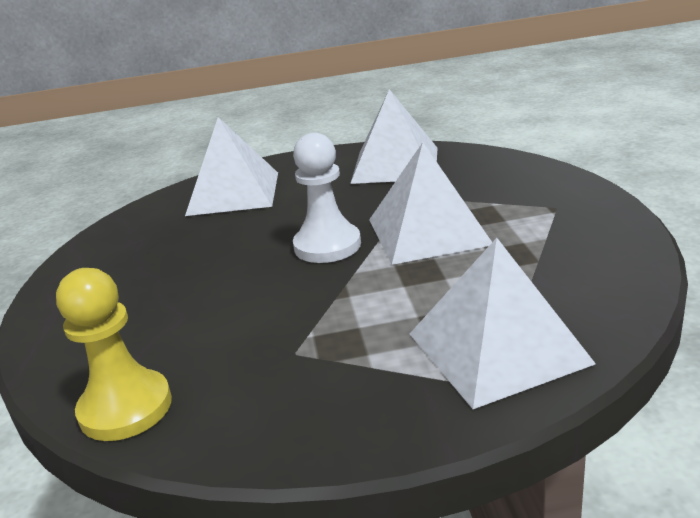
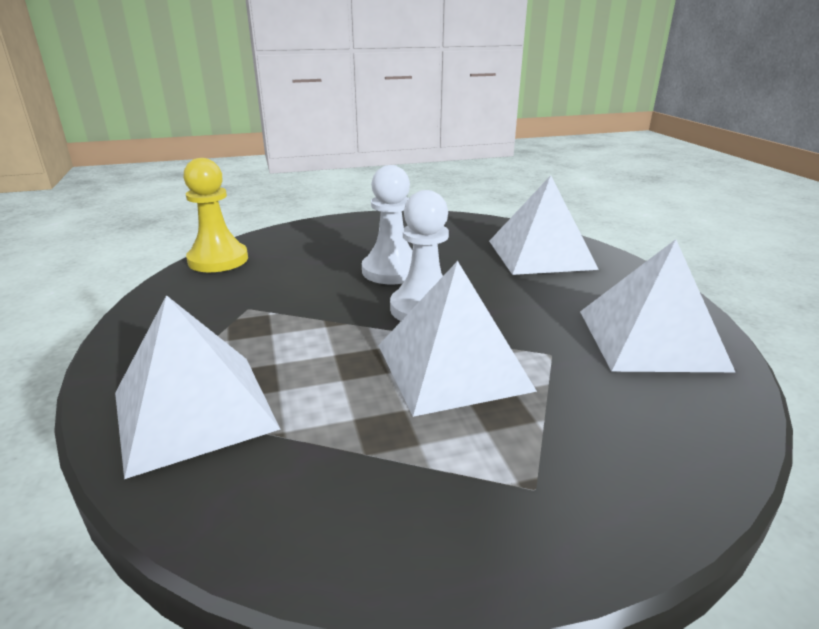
camera: 80 degrees right, 0 degrees up
(234, 266) = (392, 271): none -> white pawn

